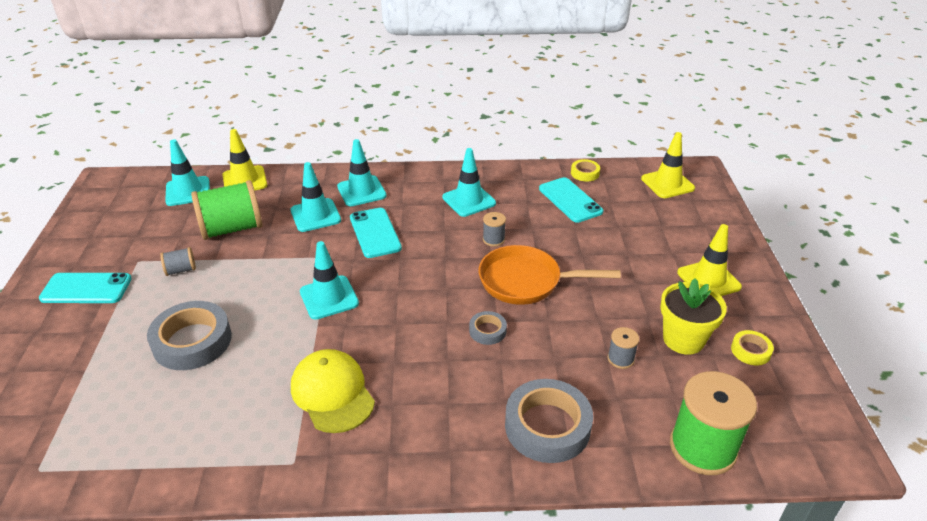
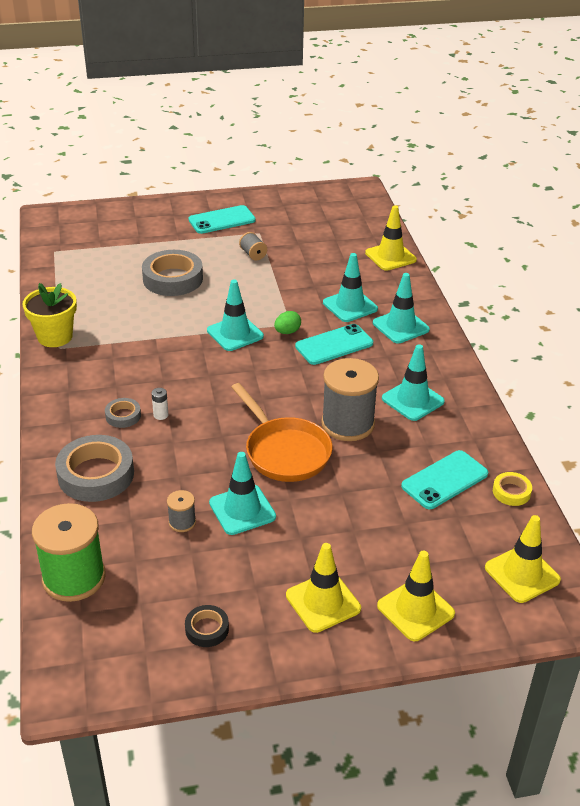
camera: 80 degrees right, 0 degrees up
(86, 288) = (222, 220): turquoise phone -> turquoise phone turned 75 degrees clockwise
(188, 191) = (361, 232): turquoise traffic cone -> turquoise traffic cone (242, 510)
(232, 228) = (315, 266): green spool -> none
(332, 393) = (125, 354): yellow cap -> none
(341, 260) = (287, 332): none -> green egg
(455, 366) = (161, 415): none -> white battery
(487, 331) = (208, 430): grey tape -> grey tape (123, 416)
(493, 239) = (348, 424): grey spool -> grey spool, size x2.18
(526, 281) = (284, 451): orange pan -> orange pan turned 150 degrees clockwise
(683, 339) = (217, 572): yellow flower pot -> yellow flower pot (55, 337)
(709, 235) = (415, 610): none -> yellow traffic cone
(750, 351) = (207, 629): yellow tape -> black tape

